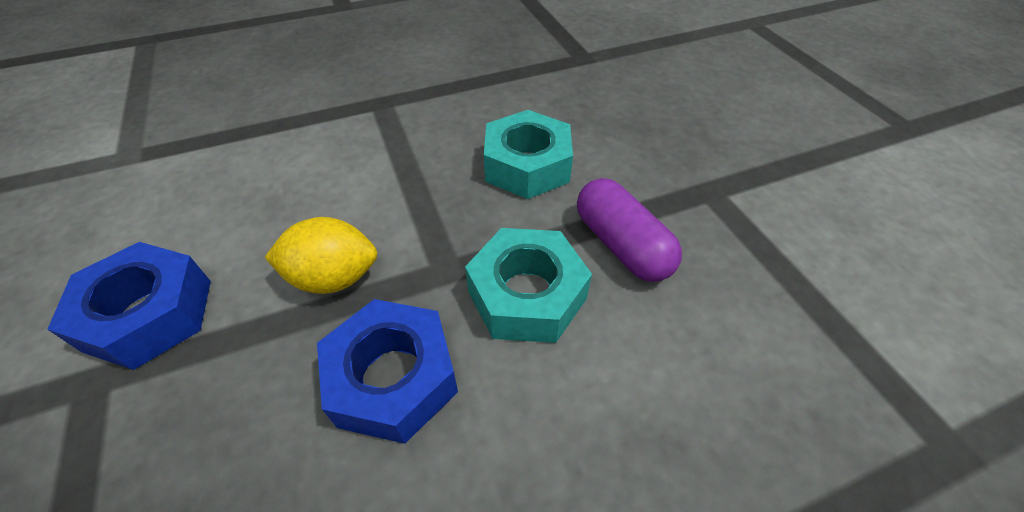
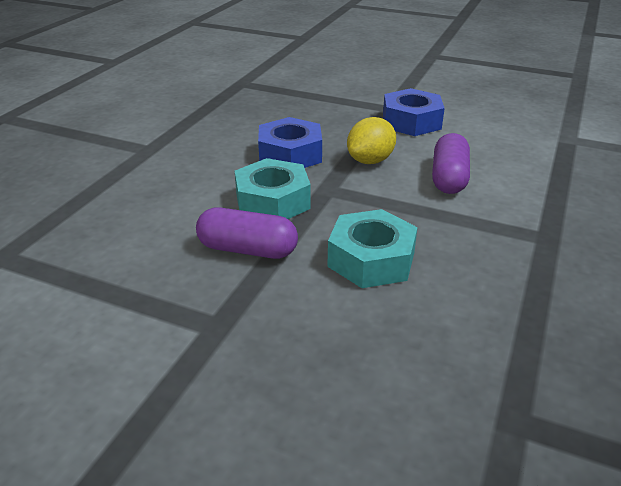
camera: 135 degrees right, 15 degrees down
(320, 193) = (448, 178): none -> purple capsule

